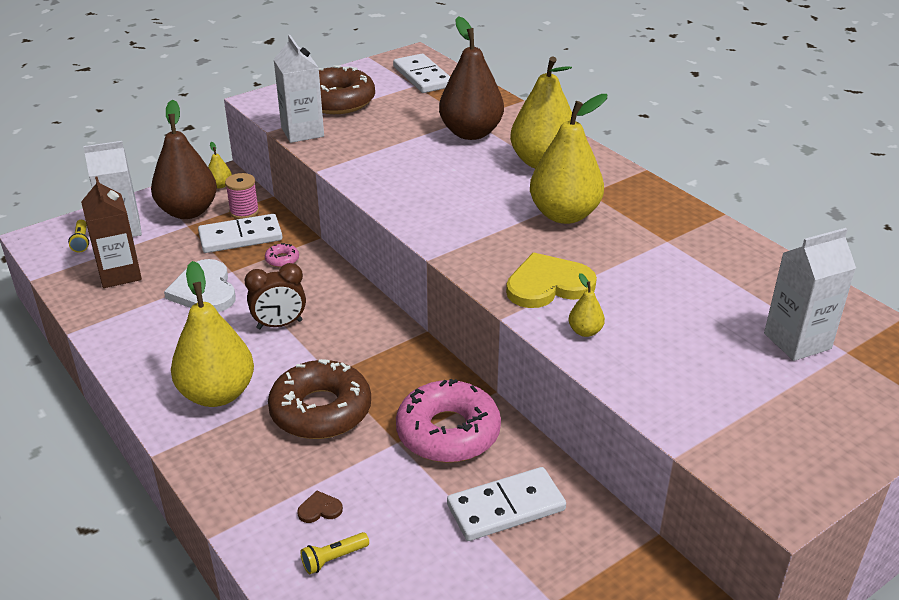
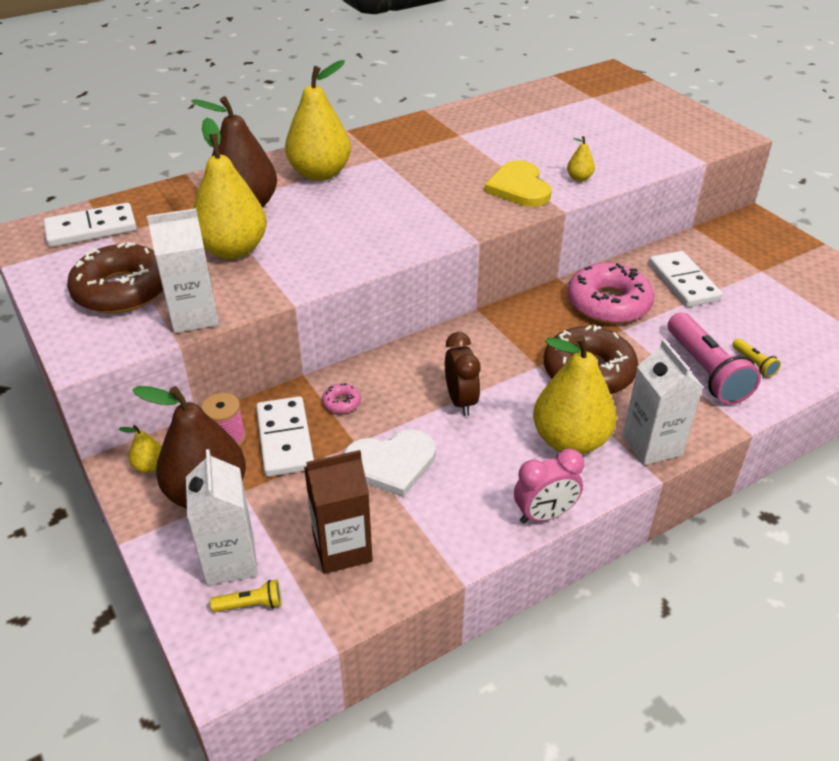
camera: 85 degrees left, 5 degrees up
(127, 376) = (544, 515): none -> pink clock
(319, 509) = (705, 371): brown heart -> pink flashlight
(564, 215) = (414, 171): yellow pear -> yellow pear (233, 250)
(797, 341) = (583, 109): white carton -> white carton (652, 445)

